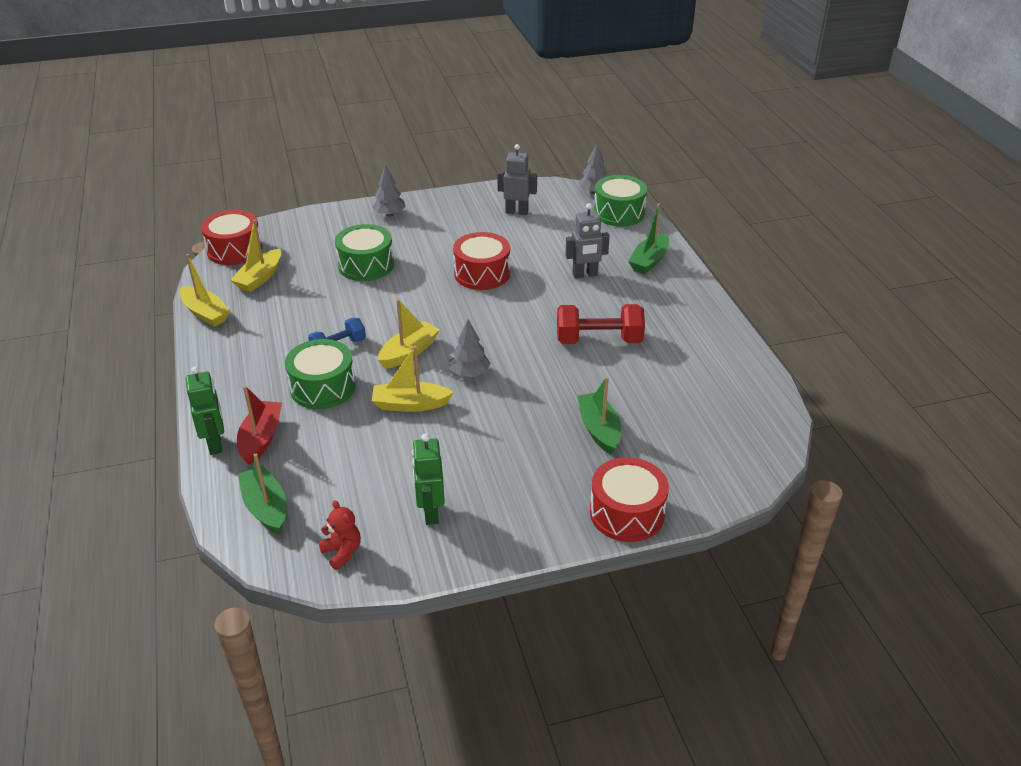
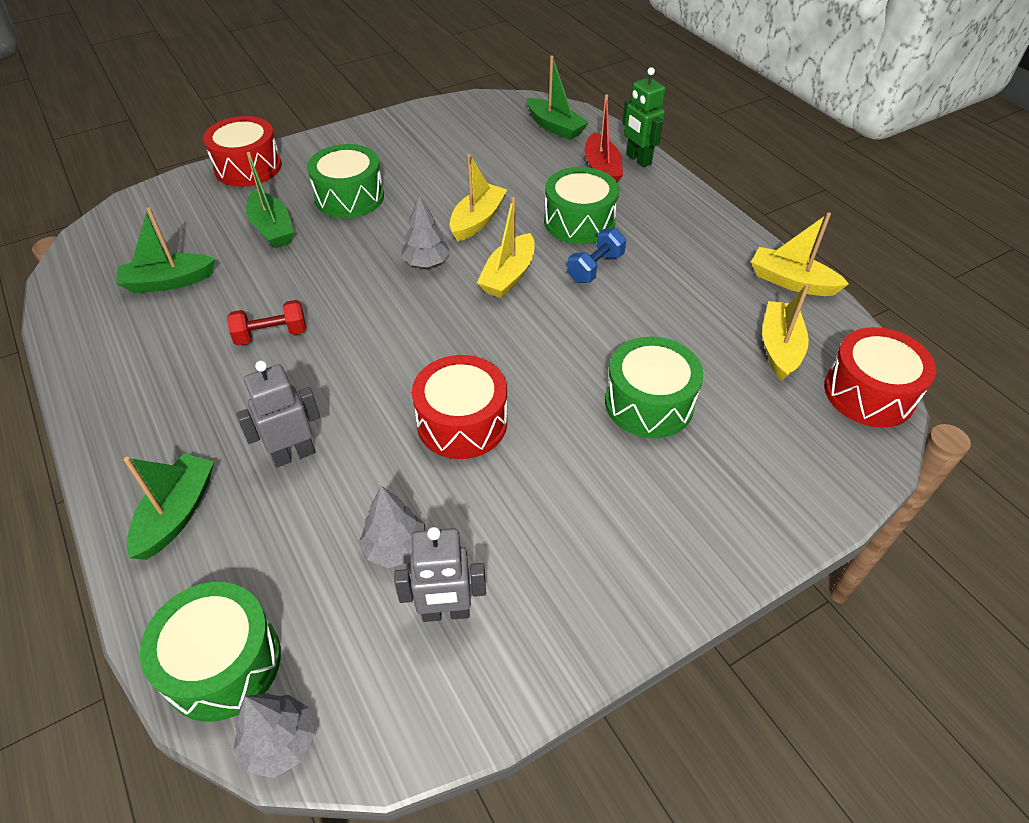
camera: 165 degrees right, 10 degrees up
(342, 552) = (476, 112): red teddy bear -> none
(389, 214) = (691, 542): grey tree -> grey tree (395, 547)
(410, 404) = (477, 220): yellow boat -> yellow boat turned 45 degrees counterclockwise
(430, 513) = (418, 143): green robot -> none
(522, 452) = (349, 197): none -> green drum
(599, 340) = (271, 335): red dumbbell -> red dumbbell, size x0.62
(685, 394) = (168, 282): none -> green boat

